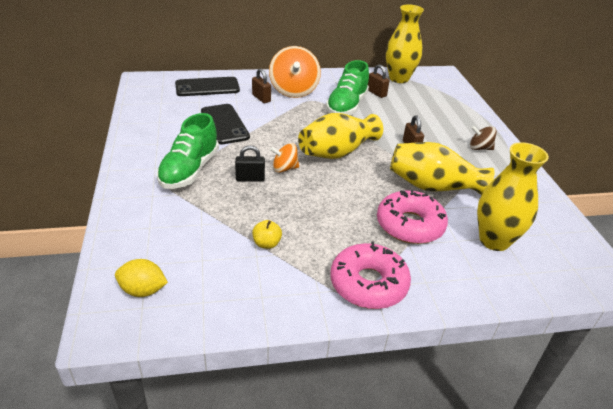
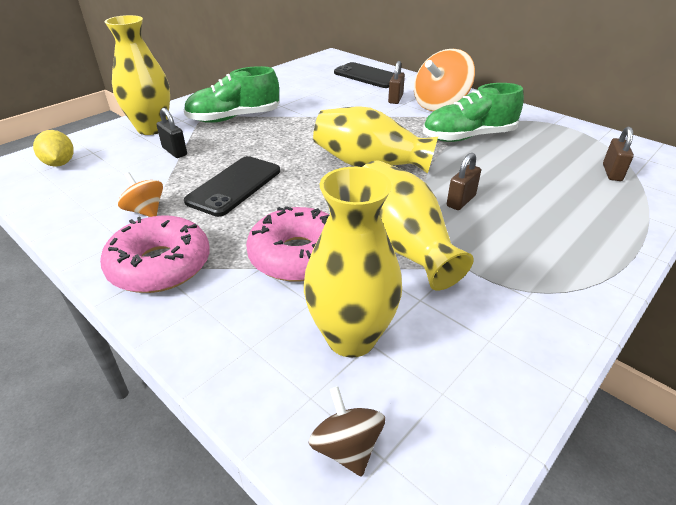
camera: 55 degrees right, 0 degrees up
(224, 124) = (324, 103): black phone -> black phone (234, 186)
(250, 178) = (258, 143): black padlock -> black padlock (174, 151)
(266, 244) = (169, 187): yellow apple -> none
(284, 168) = (298, 151): orange spinning top -> orange spinning top (145, 211)
(376, 93) = (531, 141): brown padlock -> brown padlock (612, 172)
(399, 78) = (596, 141): yellow vase -> yellow vase (152, 128)
(479, 148) = (559, 251): brown spinning top -> brown spinning top (346, 447)

